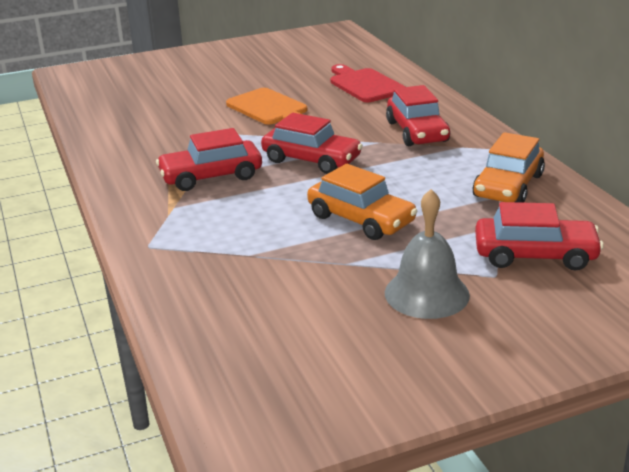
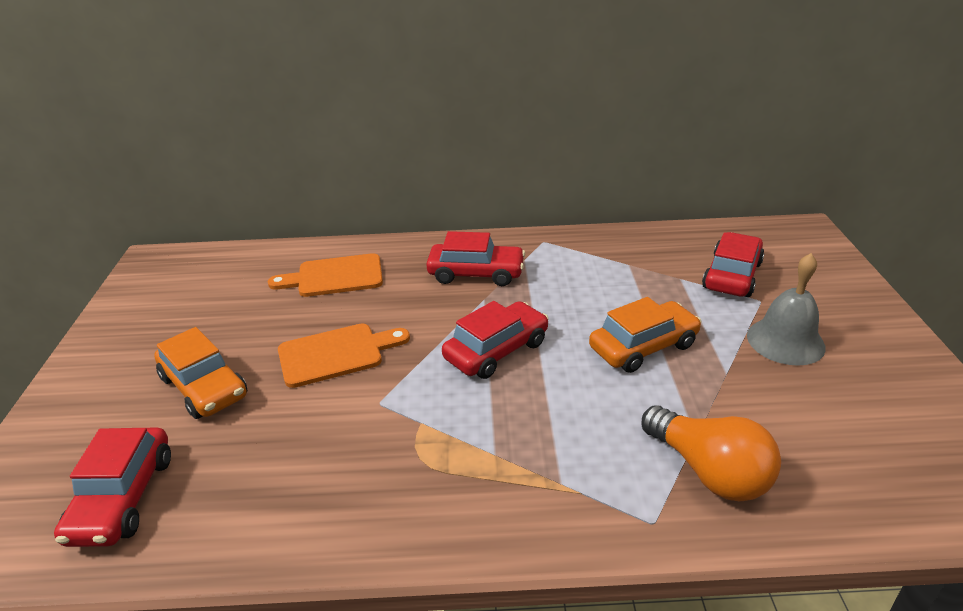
camera: 70 degrees left, 5 degrees up
(210, 264) = (709, 471): none -> orange light bulb
(211, 176) = (493, 435): red car -> red car (123, 498)
(364, 85) = (334, 276): red cutting board -> orange cutting board
(508, 186) = (612, 257): orange car -> orange car (204, 387)

